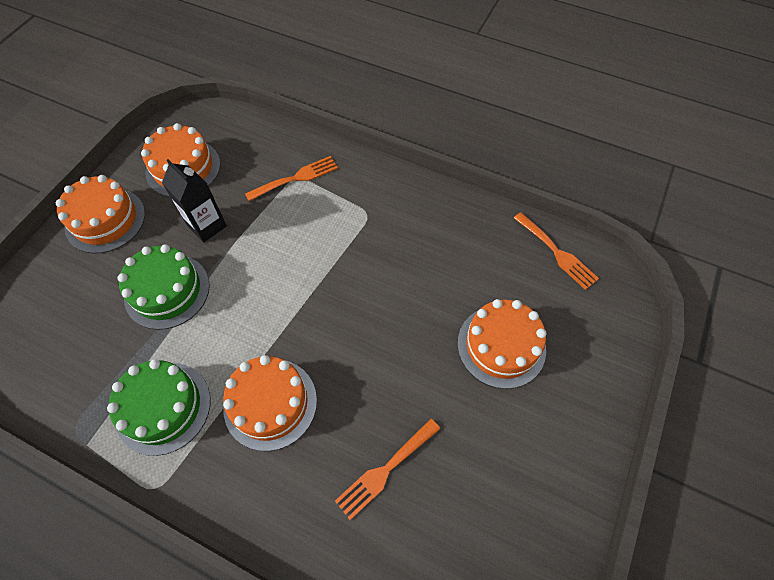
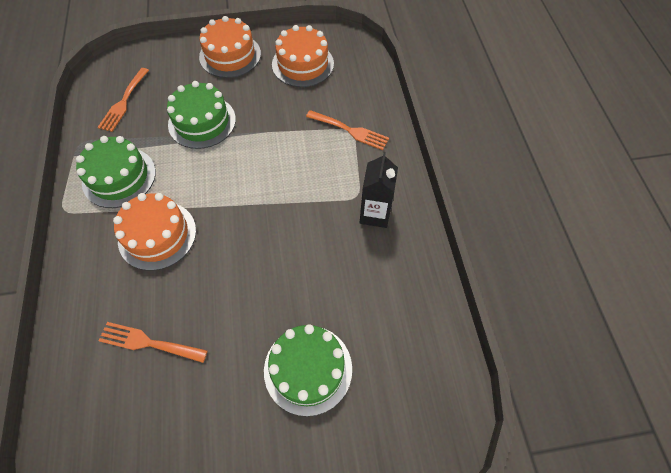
camera: 55 degrees right, 0 degrees up
(207, 226) = (267, 108): black carton -> black carton (375, 214)
(501, 346) = (308, 369): orange cake -> green cake
(557, 253) = (439, 365): orange fork -> orange fork (124, 102)

